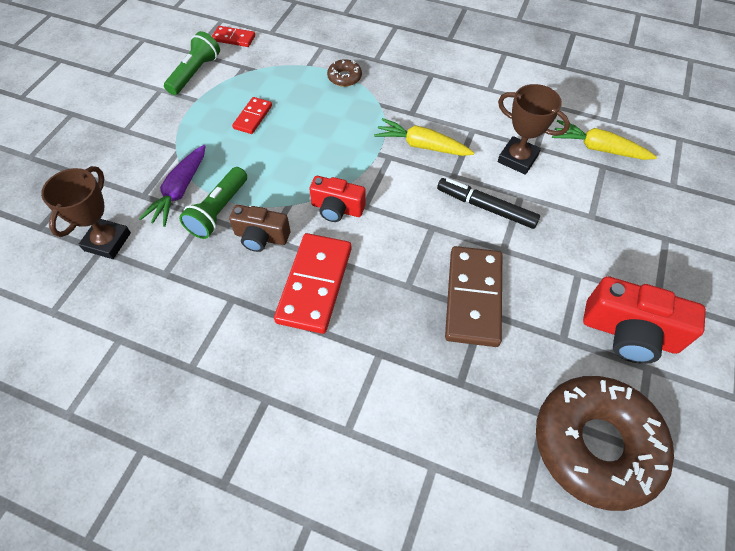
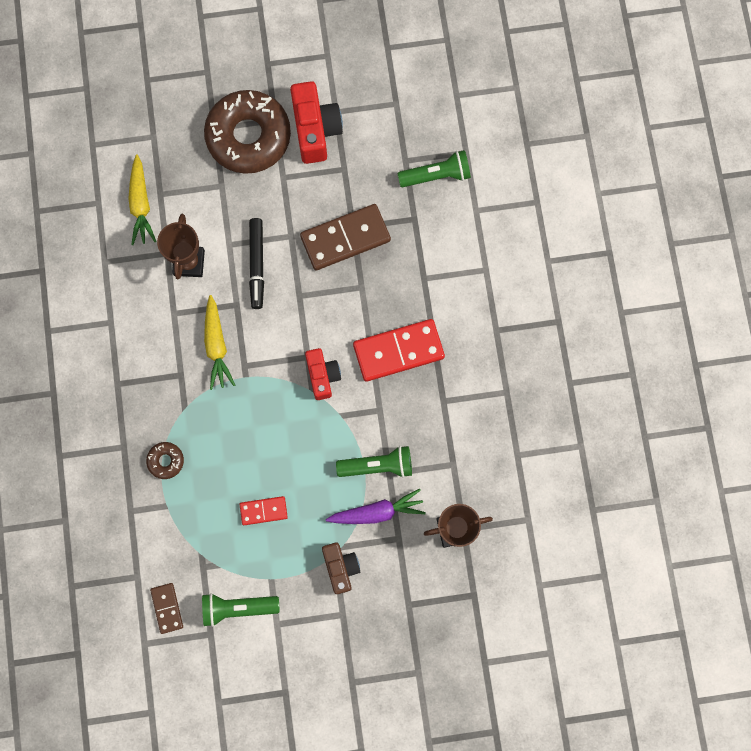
camera: 120 degrees left, 20 degrees up
(234, 38) = (167, 608): red domino -> brown domino
(261, 237) = (382, 416): brown camera -> brown camera (340, 567)
(507, 442) = (436, 175): none -> green flashlight
(595, 444) = (407, 126): brown donut -> brown donut (248, 136)

